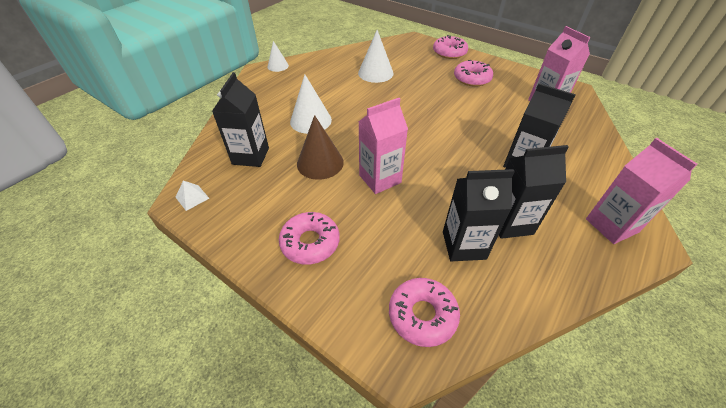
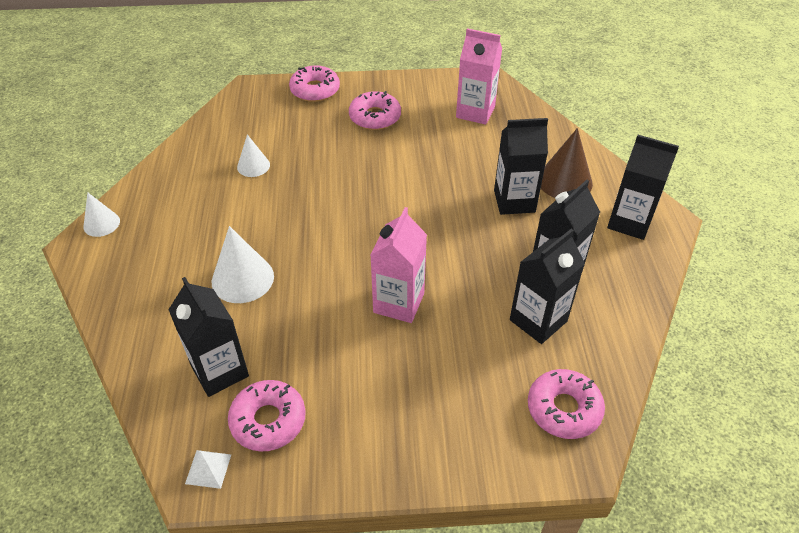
camera: 40 degrees left, 0 degrees up
(310, 242) = (401, 419): pink donut -> pink donut (268, 420)
(320, 163) = (314, 325): brown cone -> brown cone (564, 181)
(375, 73) = (253, 166): white cone -> white cone, size x0.61
(611, 225) = (629, 222): pink carton -> black carton

